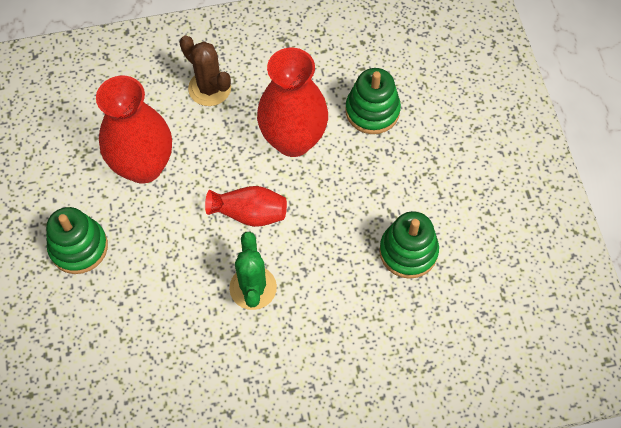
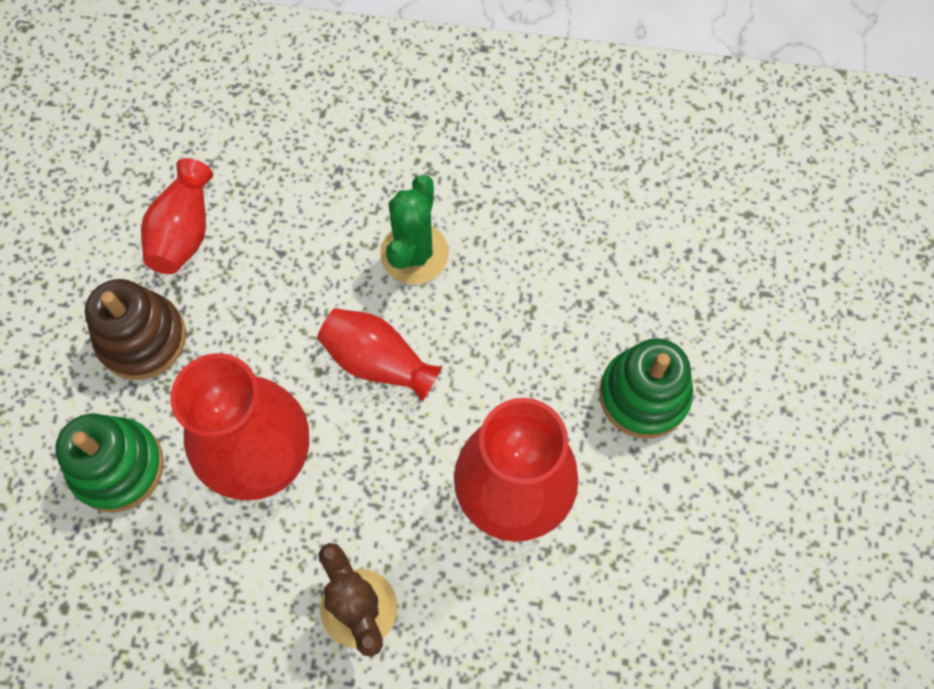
camera: 160 degrees left, 5 degrees up
(397, 180) = (142, 338): none -> brown stacking toy
(408, 251) = (184, 232): green stacking toy -> red vase

